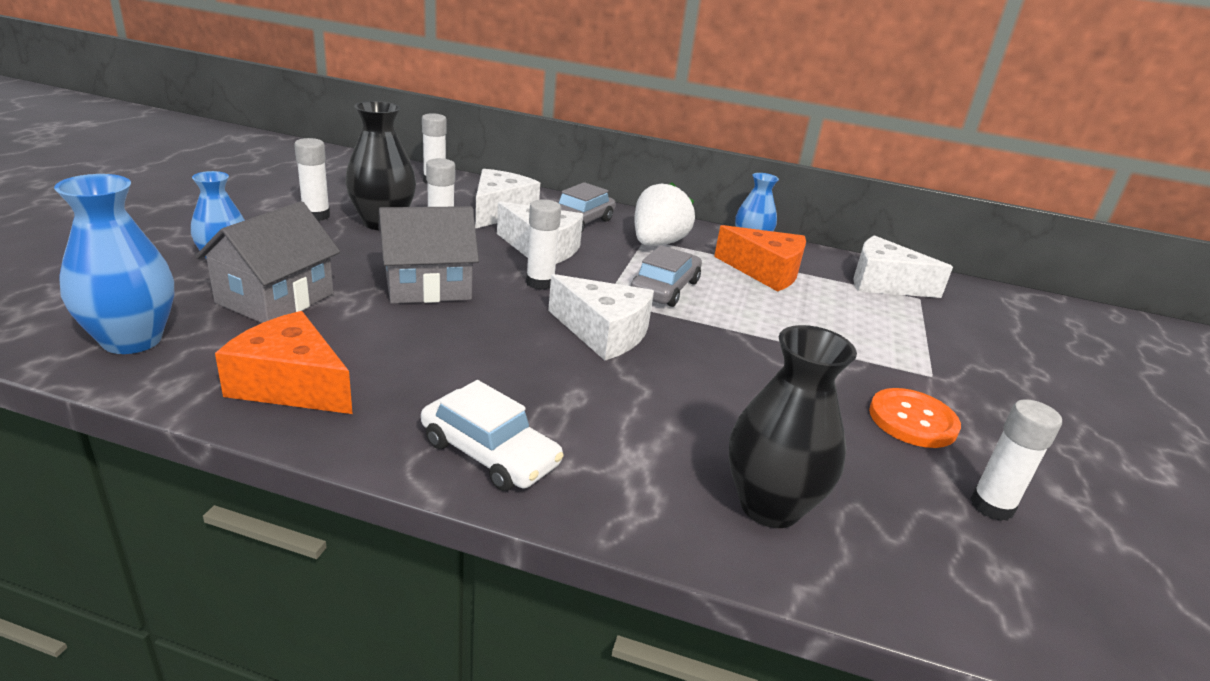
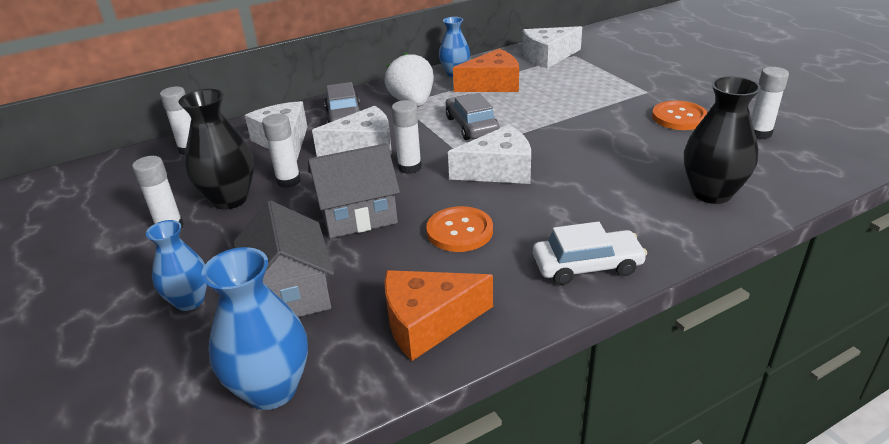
camera: 40 degrees left, 5 degrees up
(428, 286) = (358, 214): grey house -> grey house turned 45 degrees clockwise
(463, 348) = (459, 231): none -> orange button

